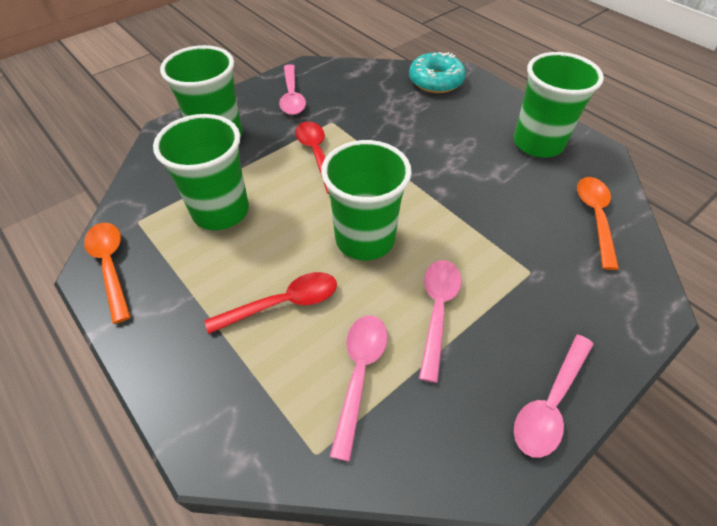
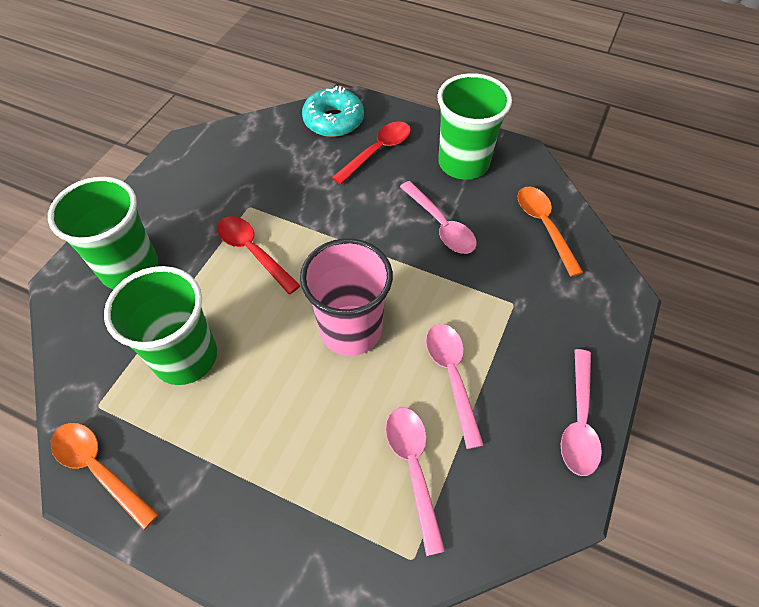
camera: 25 degrees left, 5 degrees up
(283, 303) = (306, 431): red spoon -> red spoon (377, 151)
(292, 96) = (188, 189): pink spoon -> pink spoon (440, 225)
(365, 239) = (351, 330): green cup -> pink cup

